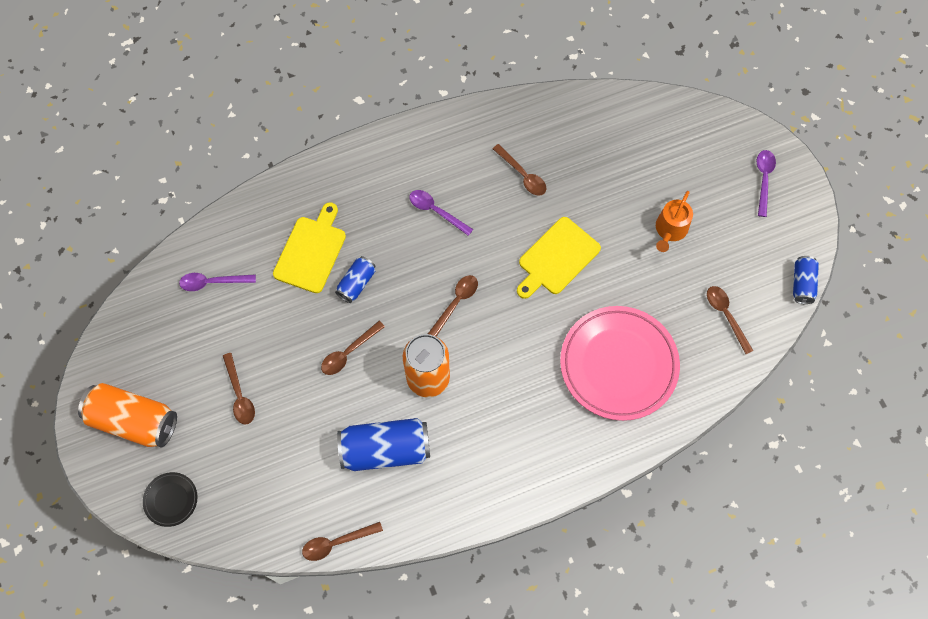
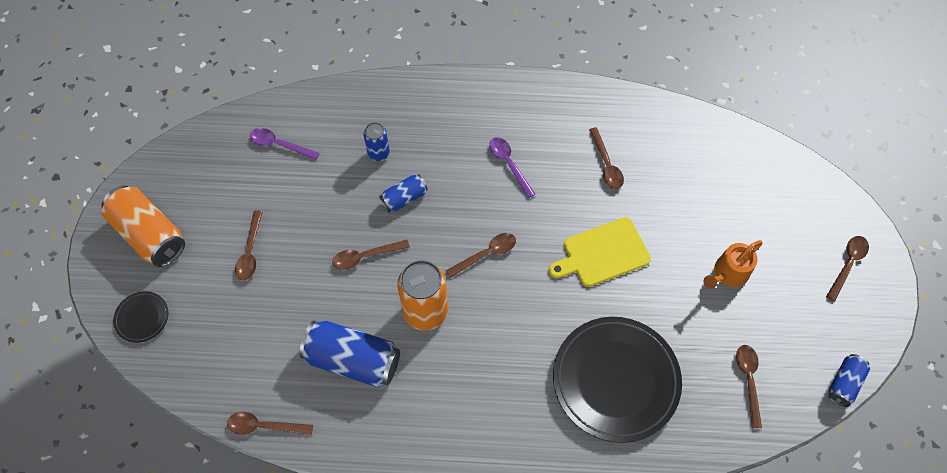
camera: 25 degrees right, 5 degrees down
(311, 251) = (379, 153): yellow cutting board -> blue can
(618, 365) = (615, 380): pink plate -> black plate
(763, 179) = (847, 264): purple spoon -> brown spoon

